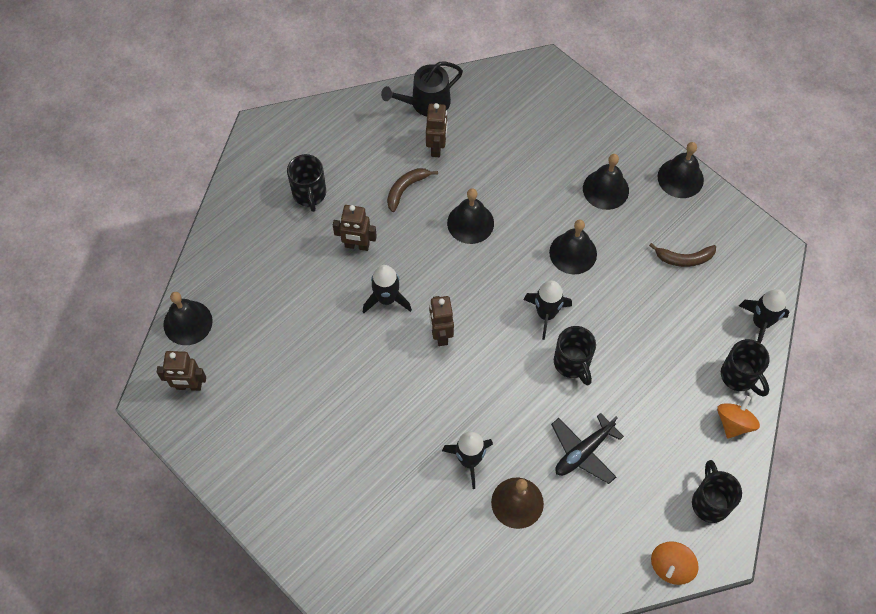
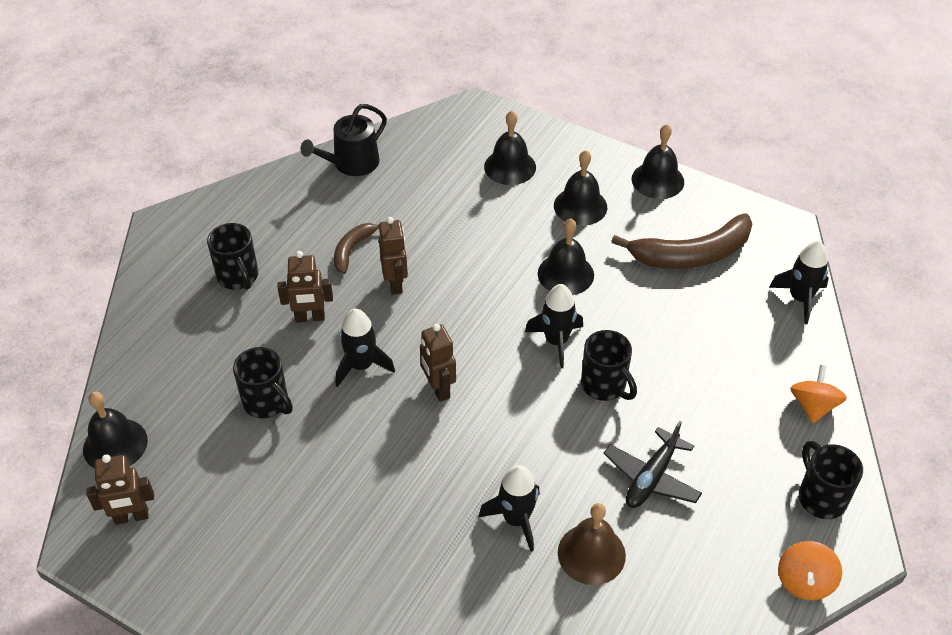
camera: 15 degrees left, 15 degrees down
(436, 147) = (376, 203): brown robot -> brown robot (395, 283)
(470, 223) = (438, 268): black bell -> black bell (510, 167)
(684, 259) = (691, 254): brown banana -> brown banana, size x1.87
(739, 376) = (799, 357): black mug -> black mug (267, 402)

